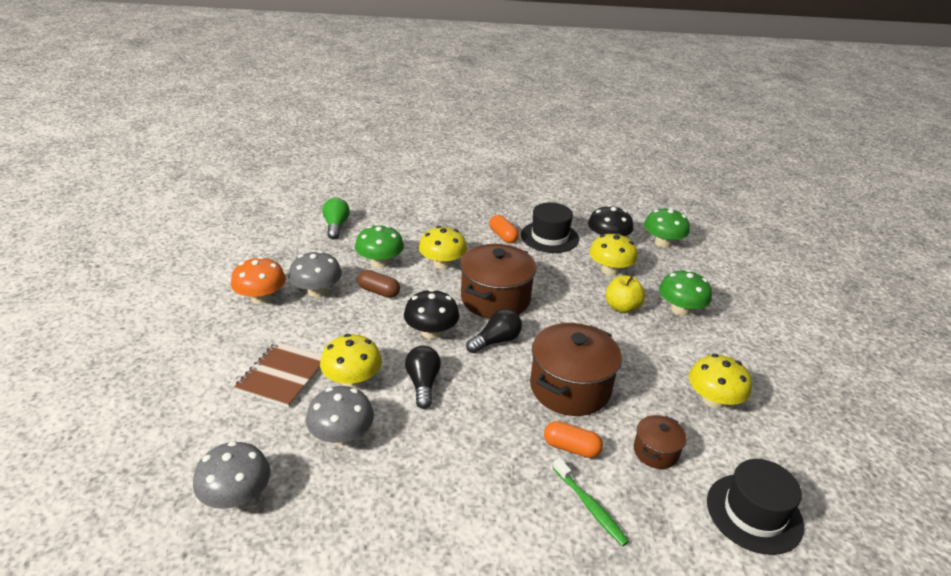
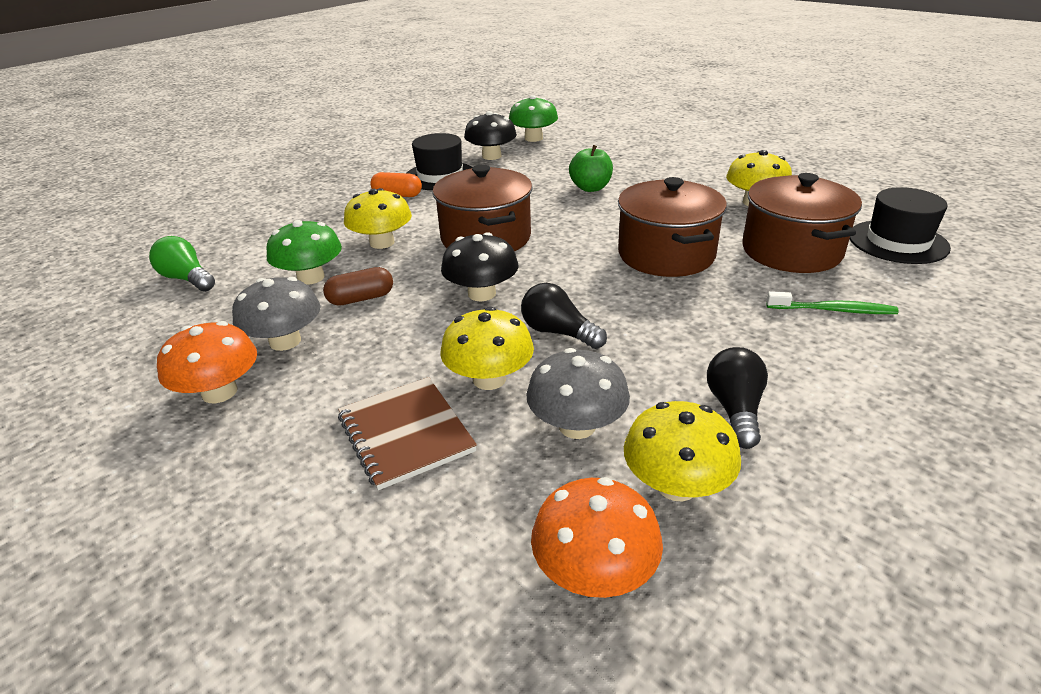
camera: 45 degrees left, 0 degrees up
(237, 496) = (594, 572): grey mushroom -> orange mushroom
(496, 341) = (549, 263): black light bulb -> black light bulb (735, 410)
(571, 448) = (747, 287): orange capsule -> none
(610, 270) = (533, 172): yellow mushroom -> yellow mushroom (676, 485)
(622, 307) = (590, 188): yellow apple -> green apple
(655, 451) = (791, 251): brown pot -> brown pot, size x1.97
(680, 309) = (628, 168): green mushroom -> none

